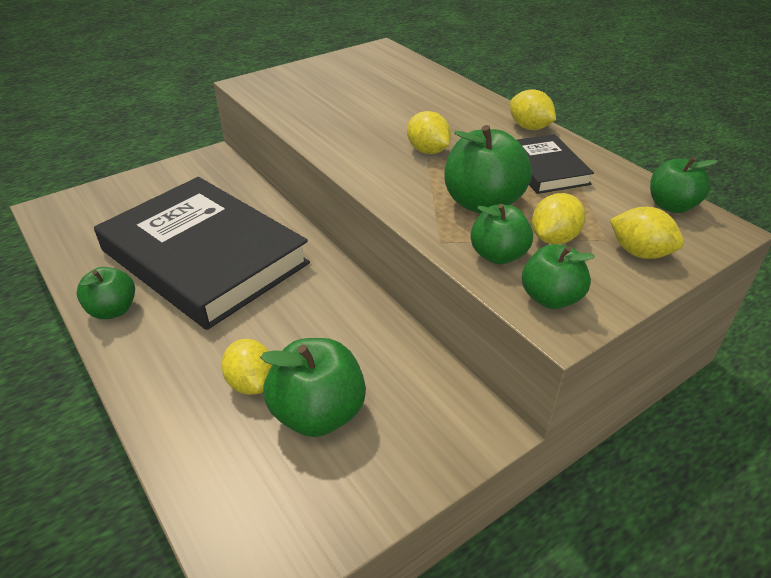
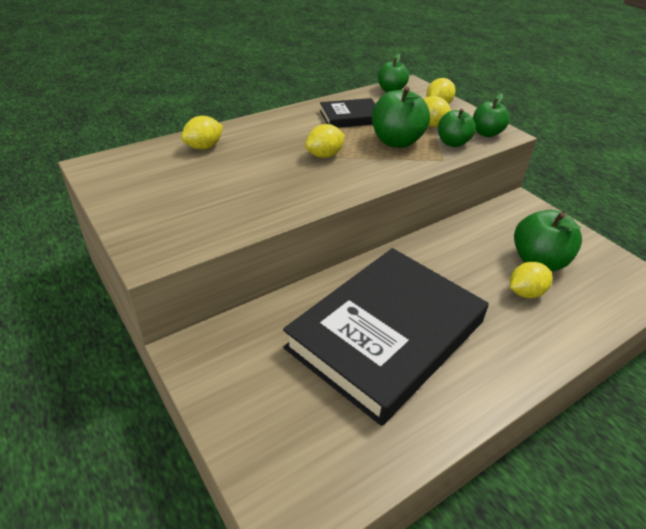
camera: 90 degrees left, 0 degrees up
(113, 310) = (473, 393): green apple -> none
(529, 127) = (291, 114): yellow lemon -> yellow lemon (204, 147)

